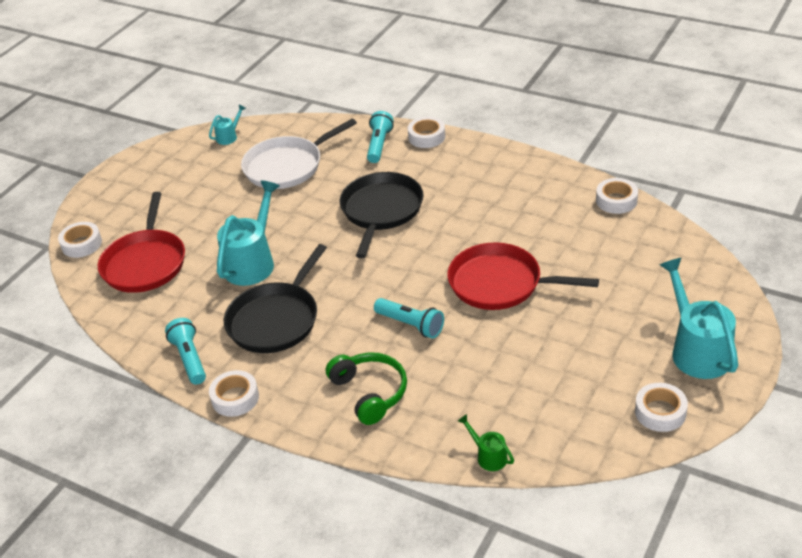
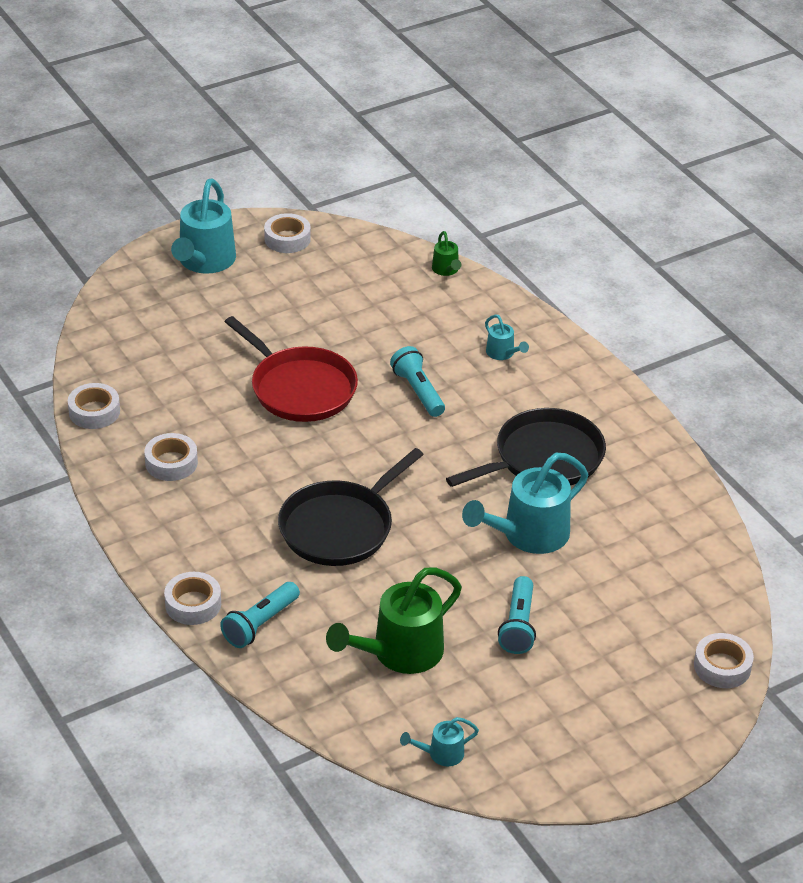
camera: 155 degrees left, 0 degrees up
(145, 263) = (652, 597): red pan -> none
(190, 358) = (652, 460): turquoise flashlight -> turquoise flashlight (518, 625)
(235, 398) = (627, 404): white tape -> white tape (171, 463)
(287, 166) = (399, 653): white pan -> green watering can
(370, 393) = (503, 354): green headphones -> turquoise watering can

